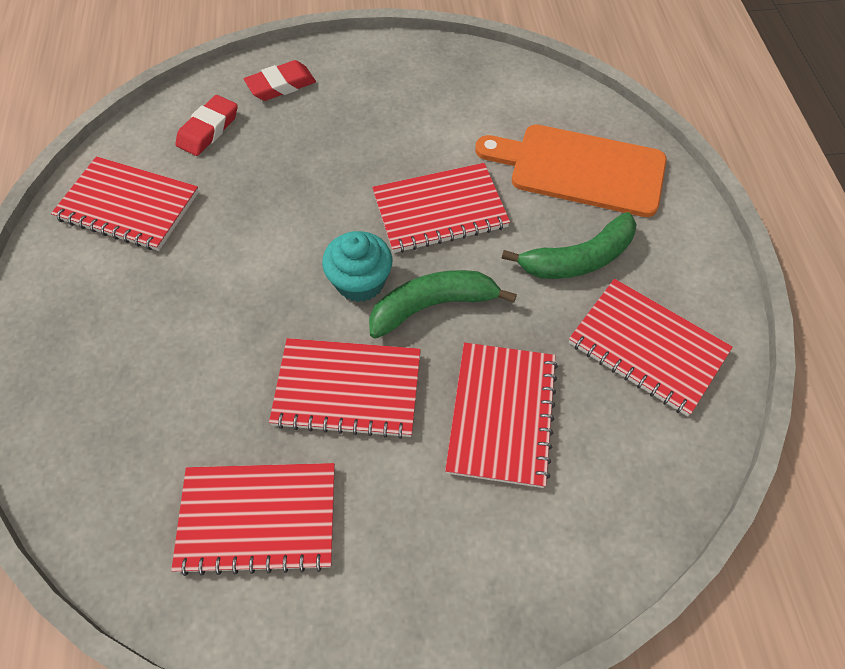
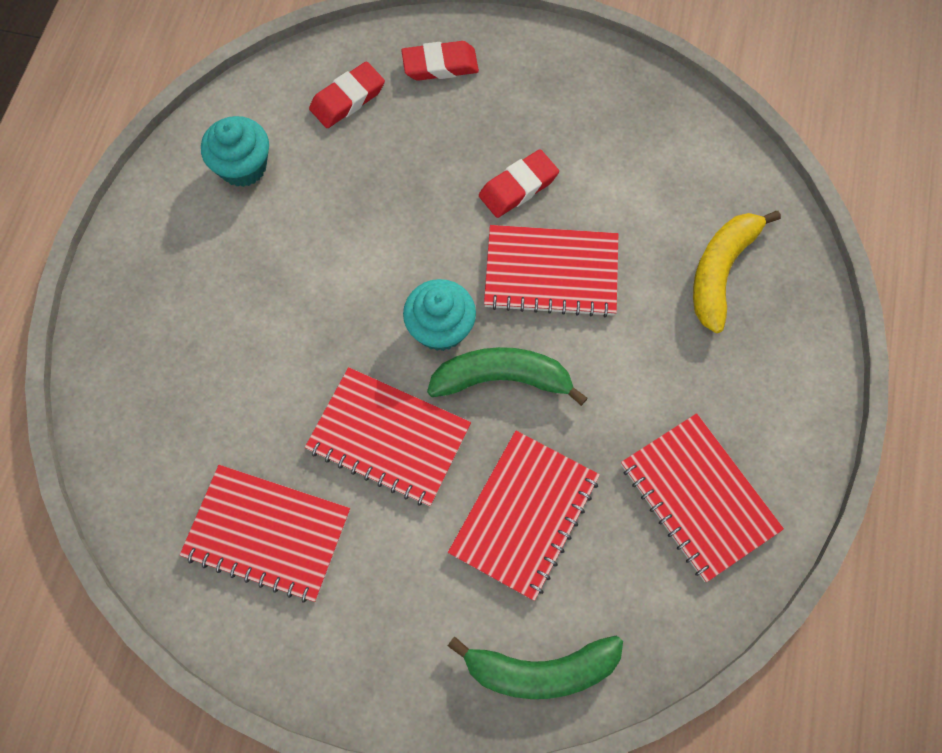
camera: 20 degrees right, 10 degrees up
(128, 206) = (243, 166): red notebook -> turquoise cupcake
(384, 155) = (518, 187): none -> red eraser
(578, 259) = (671, 376): green banana -> green banana (540, 670)
(580, 169) = (720, 271): orange cutting board -> yellow banana

